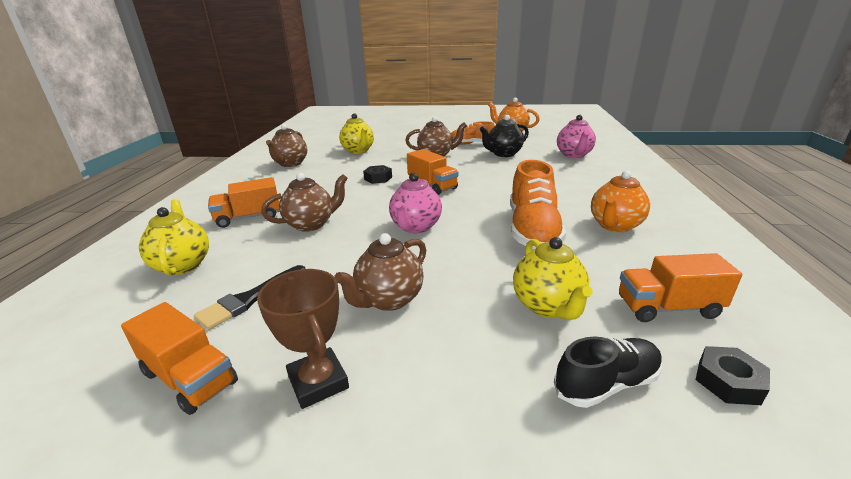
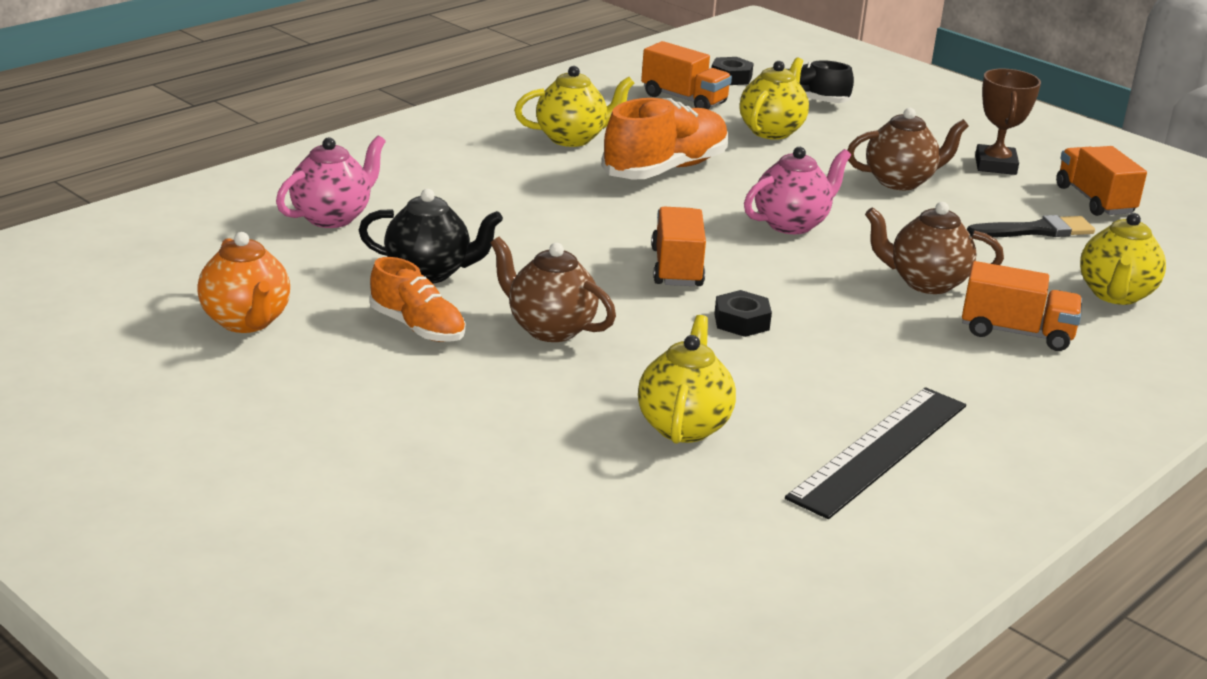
camera: 145 degrees left, 0 degrees up
(290, 164) = (879, 450): brown teapot -> black ruler
(615, 226) = (572, 138): orange teapot -> yellow teapot

